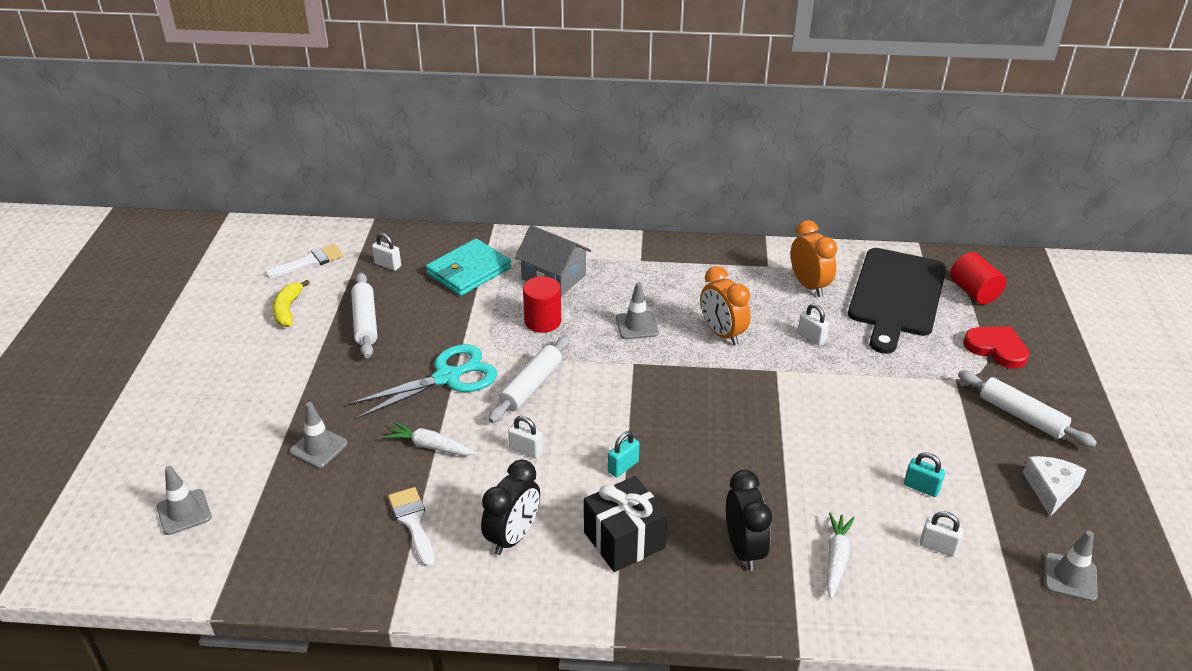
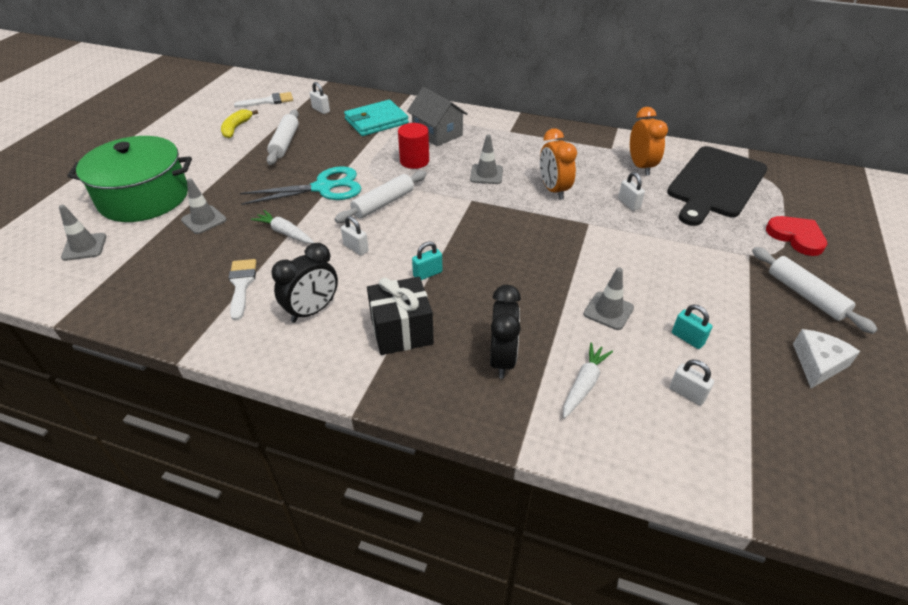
camera: 15 degrees right, 5 degrees up
(221, 431) = (144, 197): none -> green pot
(973, 292) = (787, 191): red cylinder -> none
(1070, 577) = (817, 450): grey traffic cone -> grey traffic cone (608, 311)

